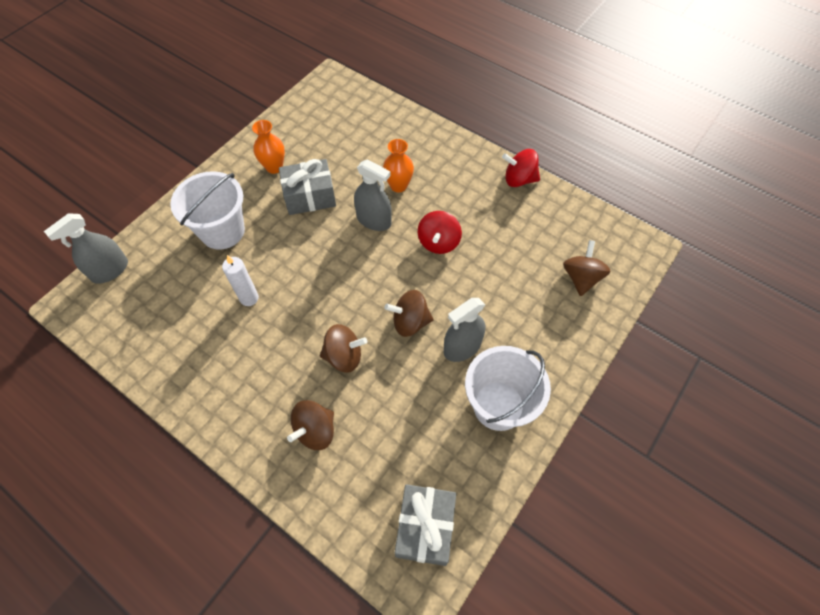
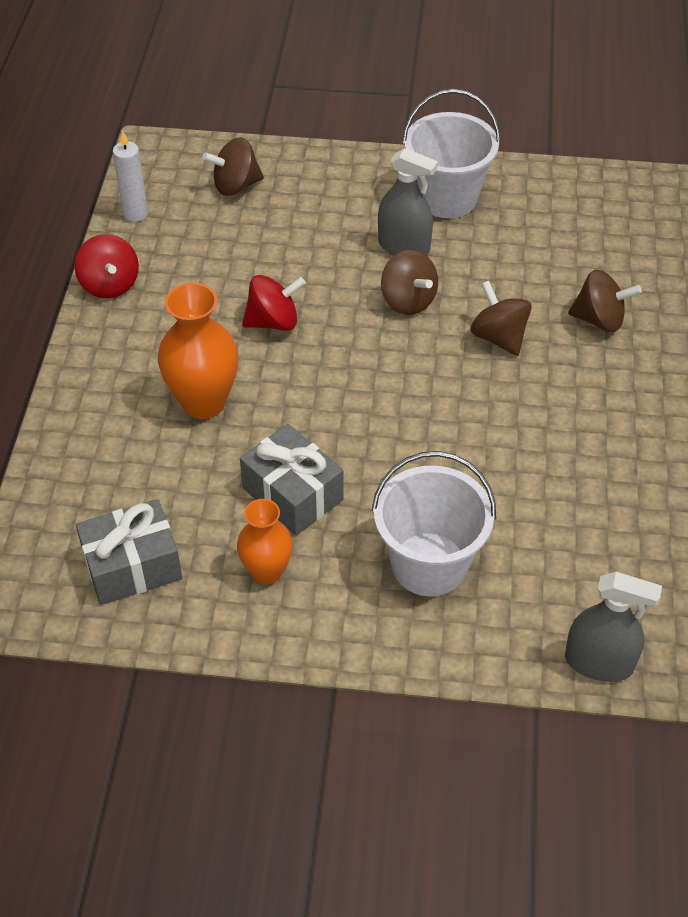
camera: 120 degrees left, 10 degrees down
(249, 298) = (503, 468): white candle -> white candle (135, 213)
(374, 220) = (284, 401): grey spray bottle -> none
(398, 186) = (203, 402): orange vase -> orange vase, size x1.57
(425, 527) = (608, 203): grey gift -> grey gift (132, 566)

